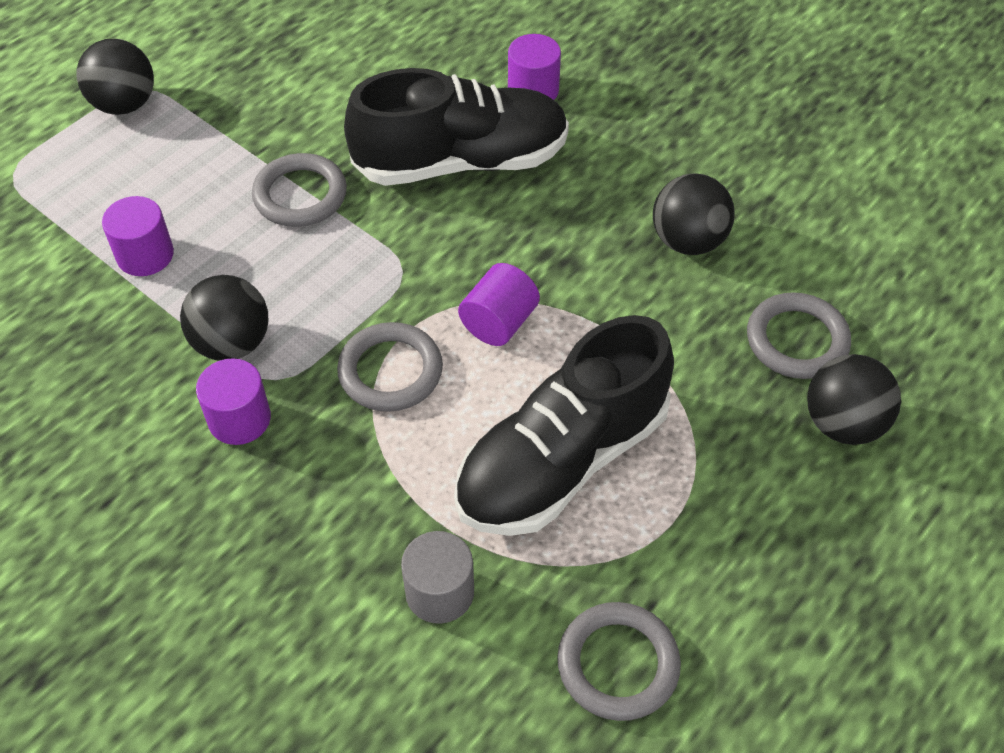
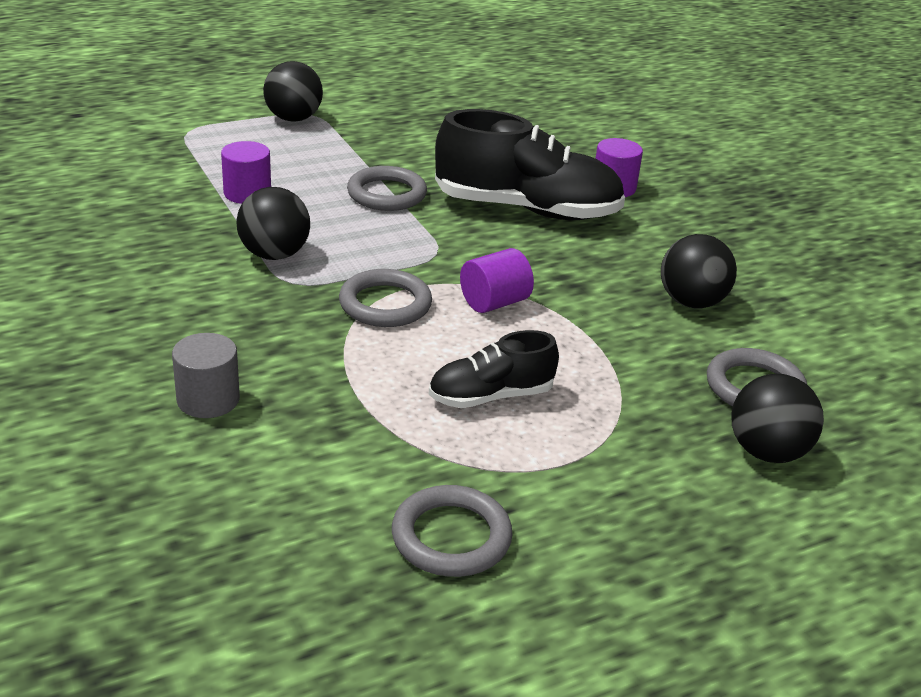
camera: 20 degrees right, 20 degrees down
(239, 419) = (247, 295): purple cylinder -> none
(440, 592) = (329, 441): grey cylinder -> grey cylinder (208, 399)
(562, 460) = (491, 396): black shoe -> black shoe, size x0.54

